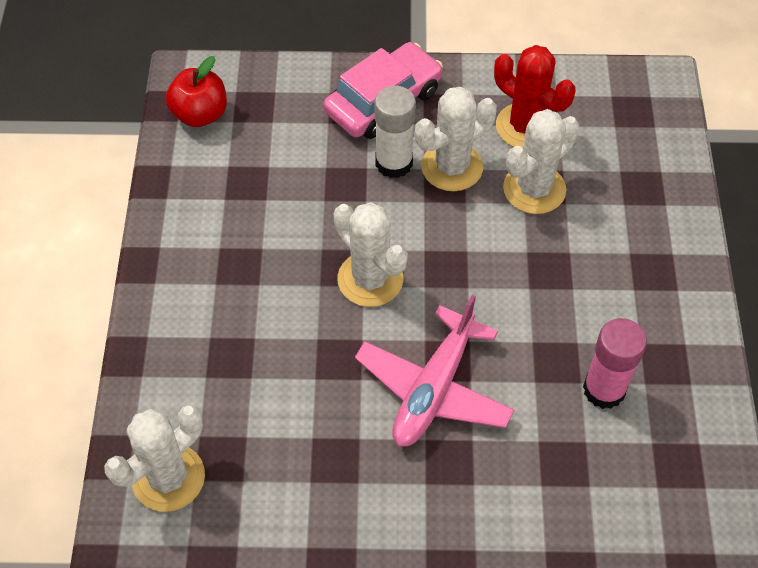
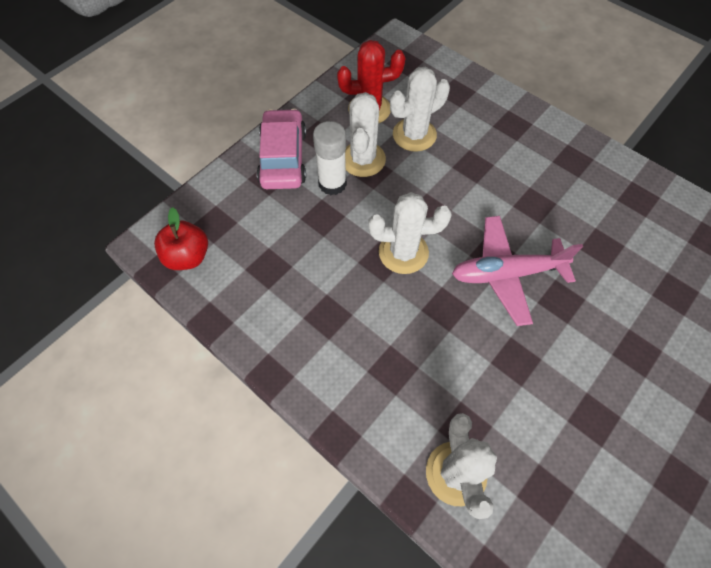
camera: 50 degrees left, 5 degrees up
(434, 388) = (506, 273): pink plane -> pink plane turned 105 degrees clockwise
(534, 189) = (414, 135): white cactus -> white cactus turned 60 degrees clockwise
(604, 389) = (569, 196): pink glue stick -> none

